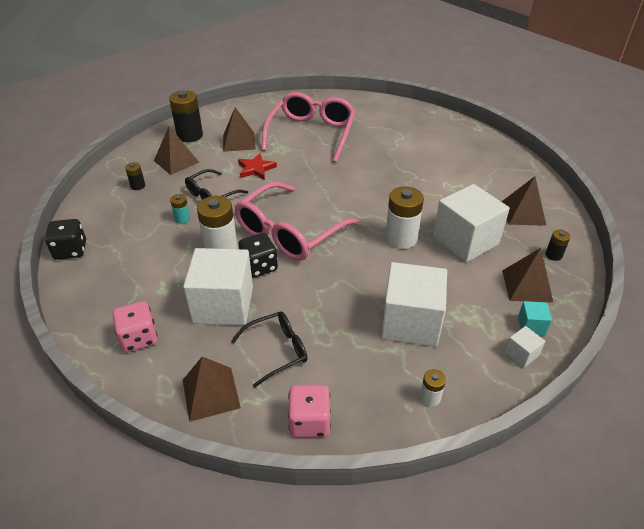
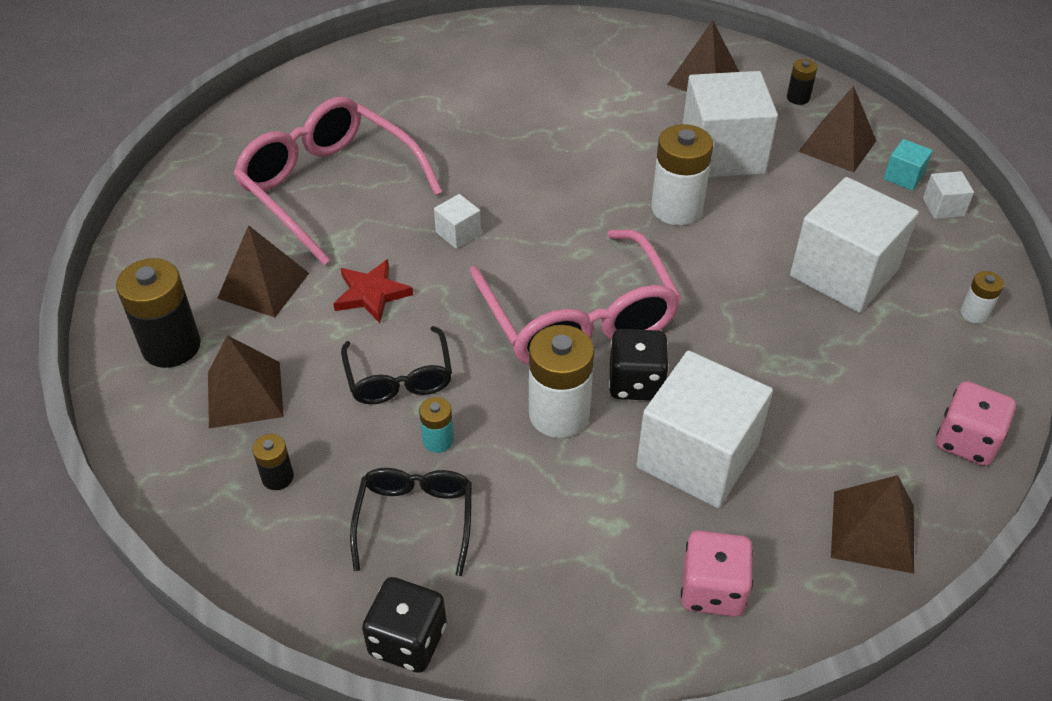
camera: 60 degrees left, 5 degrees up
(277, 350) = (826, 427): black glasses -> black glasses (415, 519)
(315, 177) = (458, 233): none -> white cube

